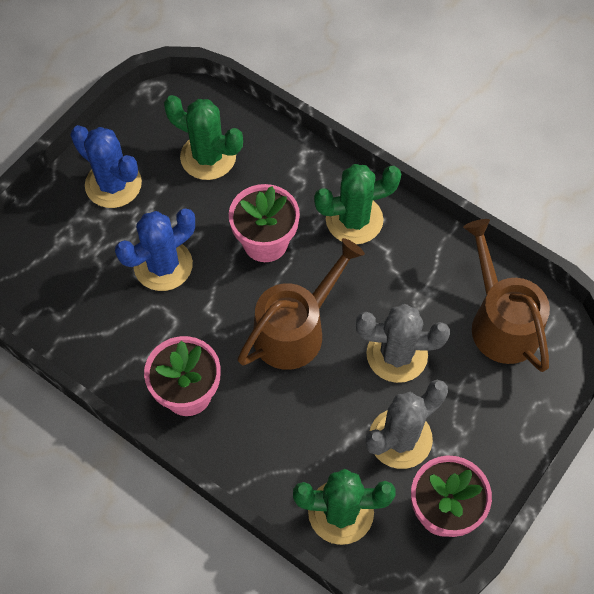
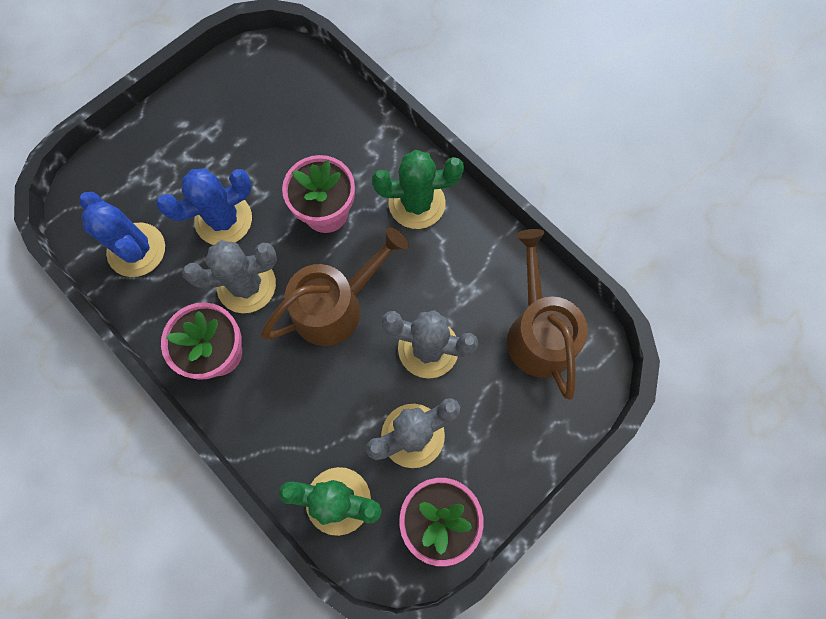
camera: 10 degrees right, 10 degrees up
(113, 184) = (195, 131): blue cactus -> blue cactus (136, 250)
(201, 324) = (246, 285): none -> grey cactus
(208, 157) = (290, 117): green cactus -> none

